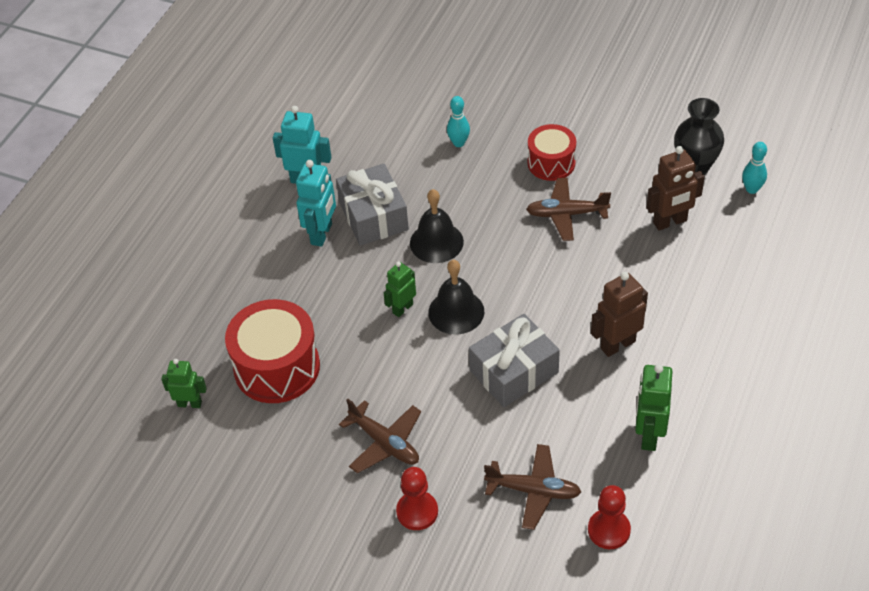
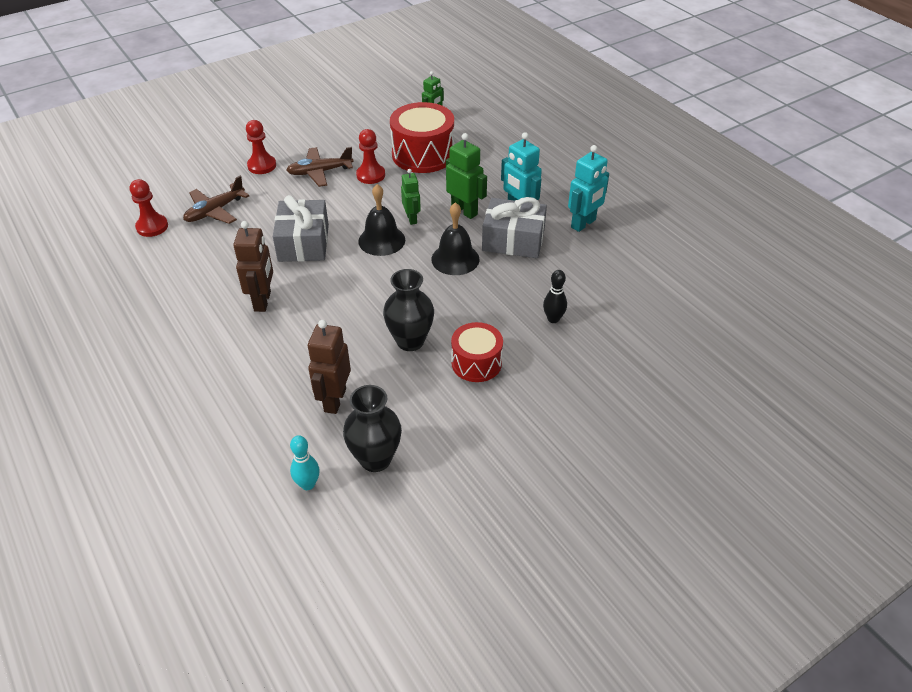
camera: 120 degrees right, 5 degrees down
(354, 390) = (370, 175): none -> red pawn
(459, 143) = (553, 319): turquoise bowling pin -> black bowling pin
(566, 214) = (410, 341): brown plane -> black vase
(648, 435) = (182, 276): green robot -> green robot (464, 211)

